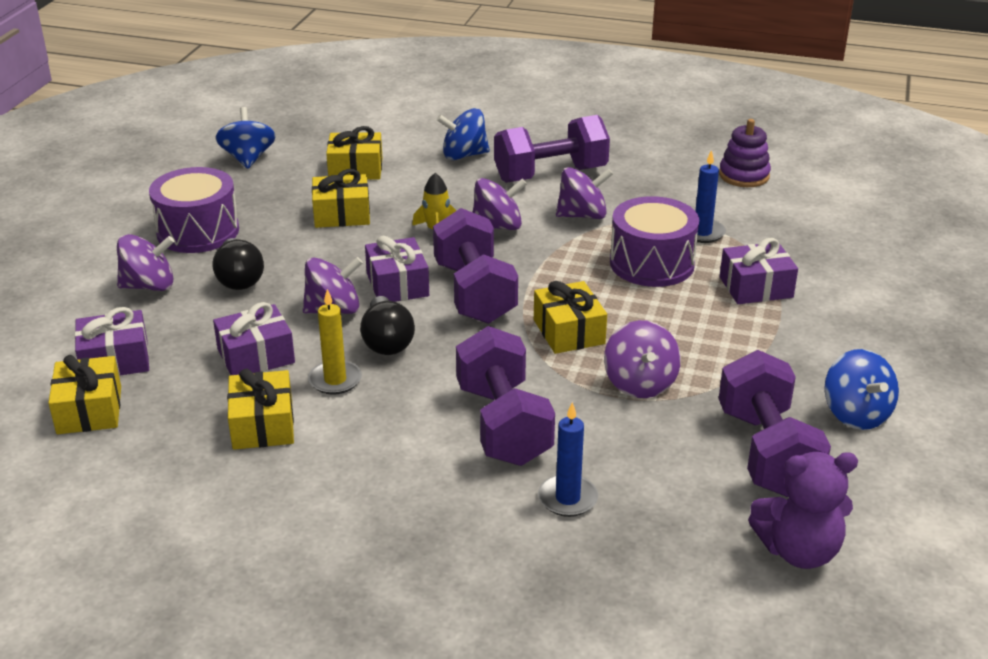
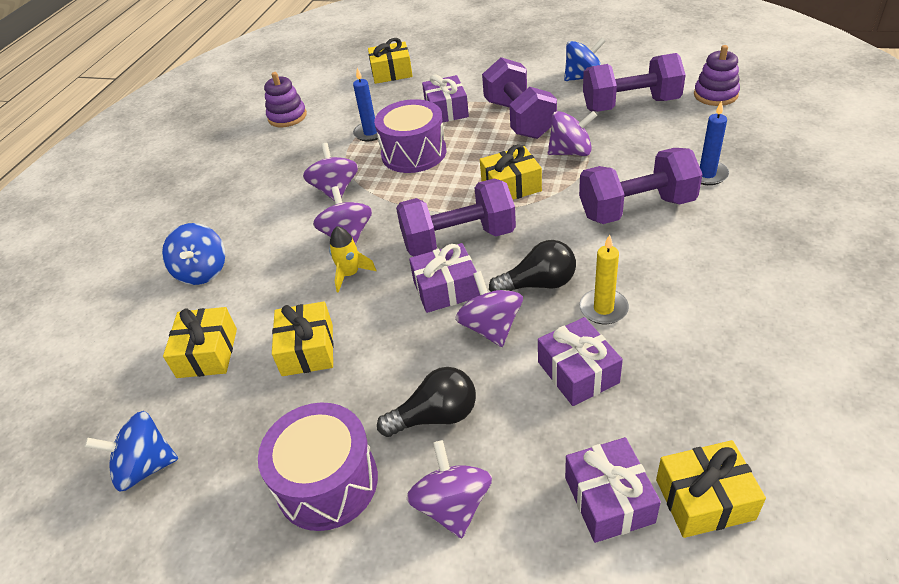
camera: 85 degrees left, 10 degrees up
(262, 425) = (682, 346): yellow gift -> yellow gift (391, 72)
(550, 174) = (259, 212): purple dumbbell -> purple dumbbell (519, 119)
(798, 551) = (715, 95): purple teddy bear -> purple stacking toy

